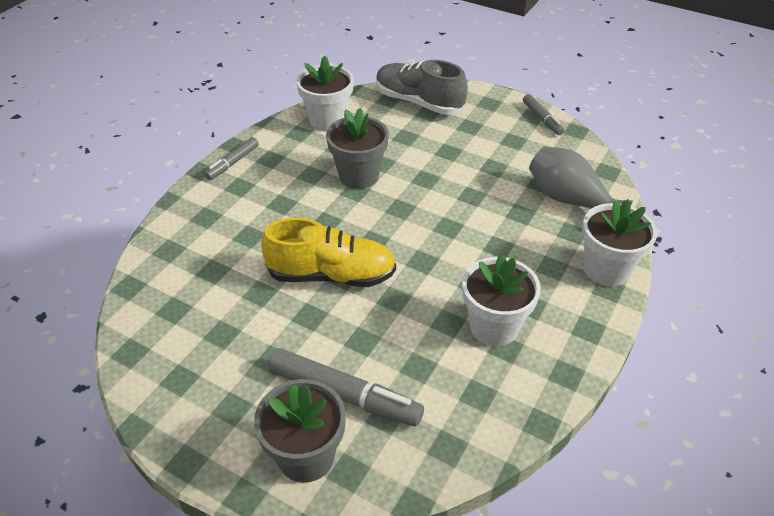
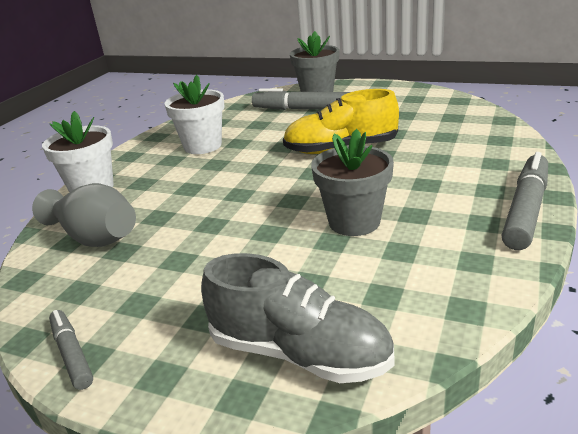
camera: 175 degrees right, 15 degrees down
(233, 163) = (526, 209): grey marker -> grey marker, size x1.75
(327, 120) = (445, 288): white flower pot -> none

